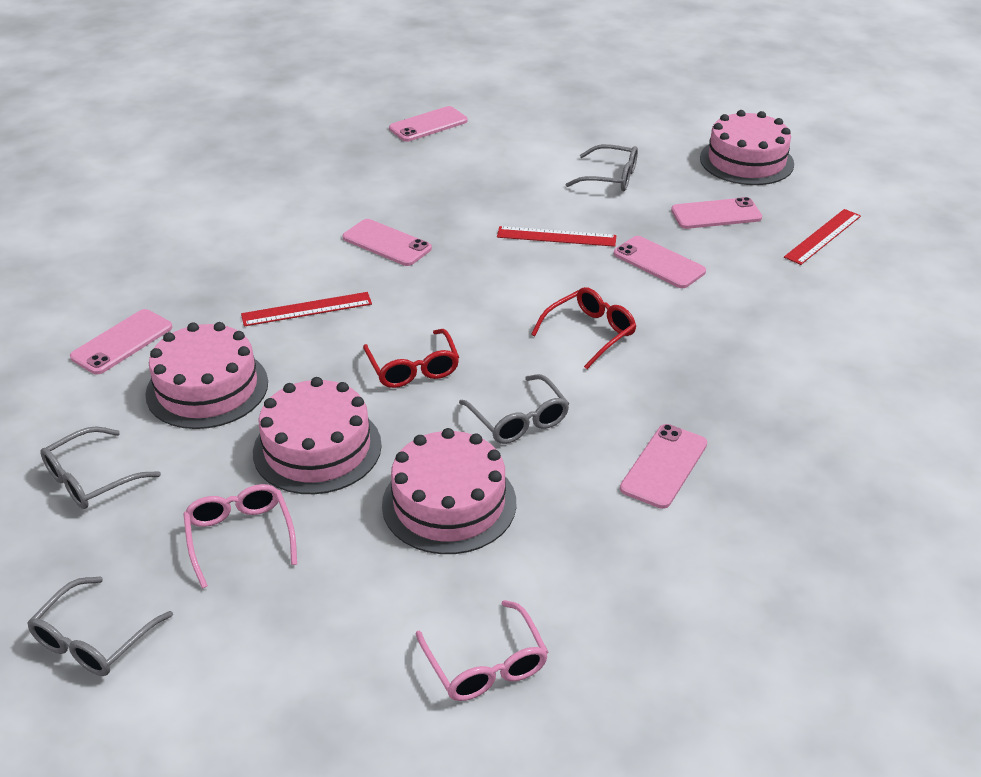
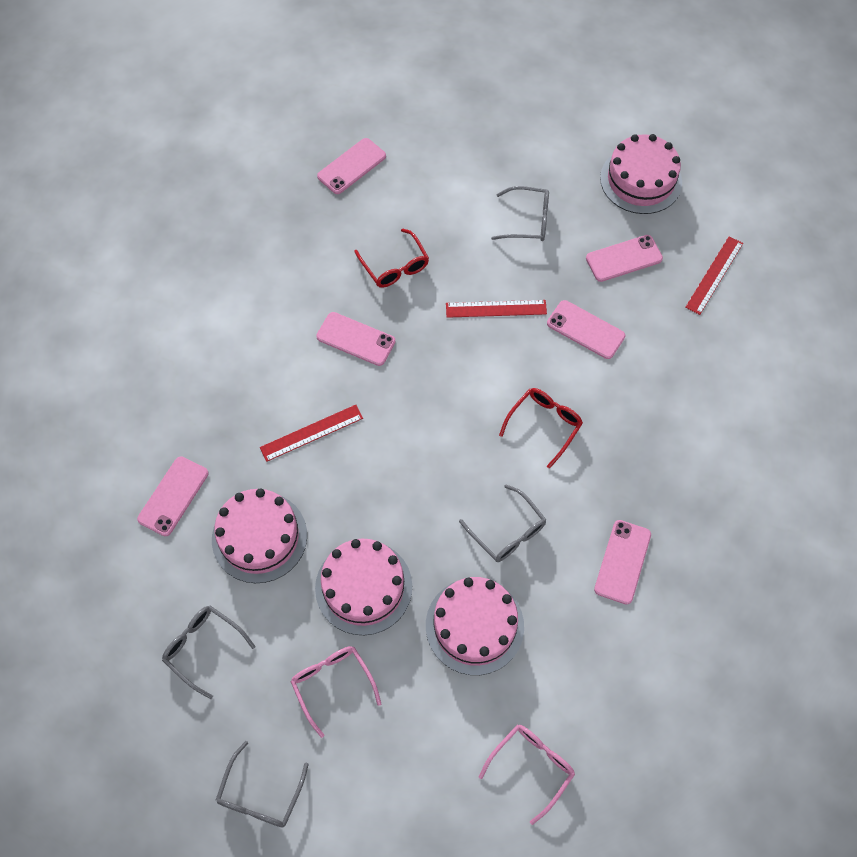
camera: 10 degrees left, 25 degrees up
(91, 479) = (203, 648): grey glasses -> grey glasses turned 90 degrees clockwise
(413, 368) = (414, 488): red glasses -> red glasses (395, 266)
(486, 665) = (531, 767): pink glasses -> pink glasses turned 105 degrees counterclockwise

